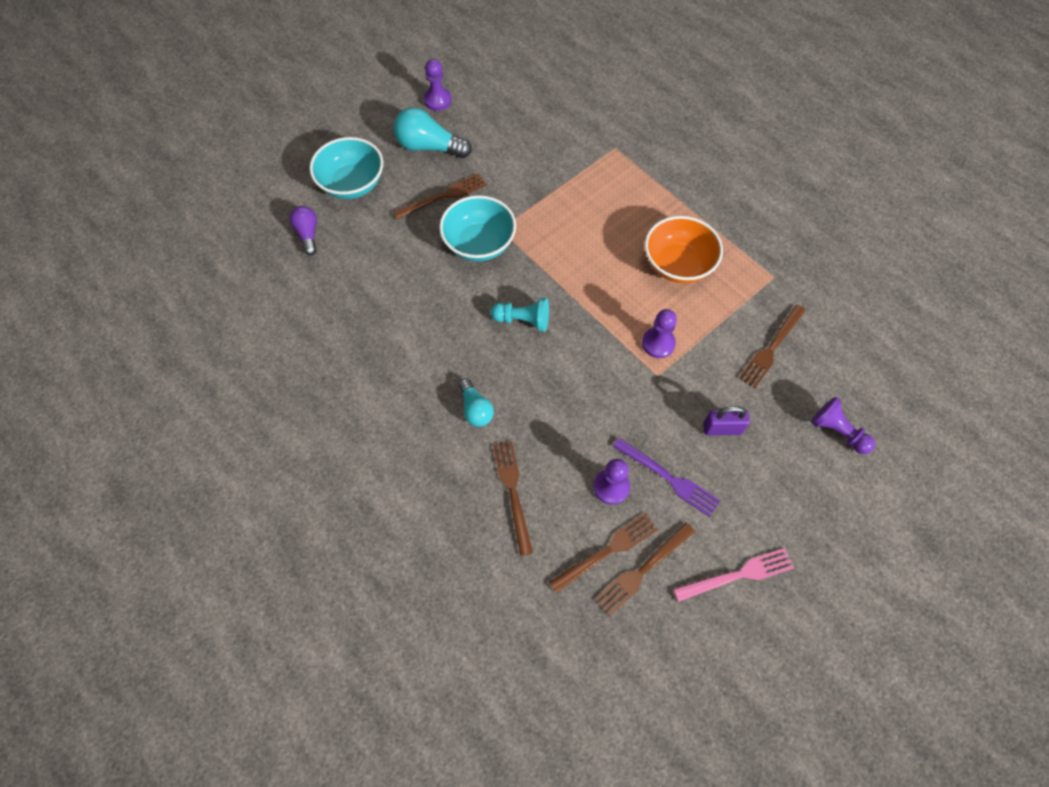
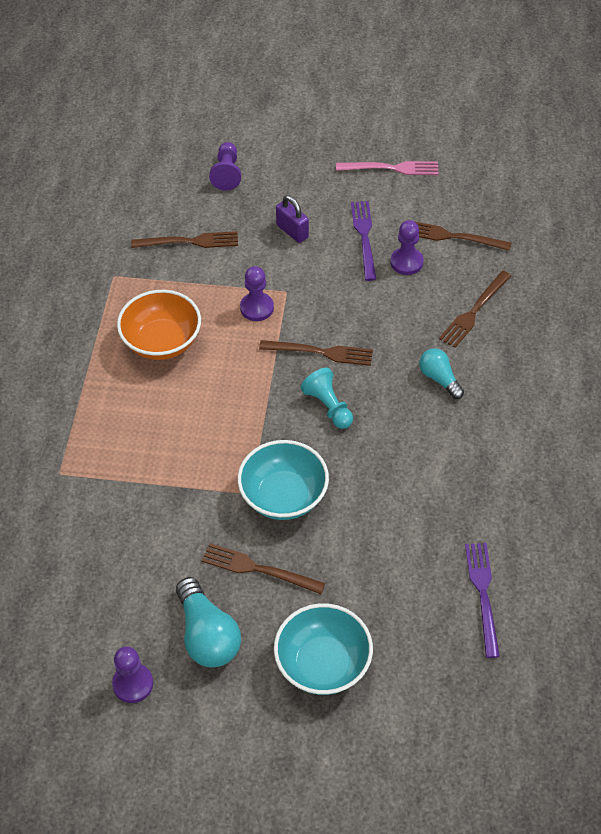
camera: 130 degrees left, 10 degrees down
(298, 293) = (483, 594): none -> purple fork
(308, 234) = (419, 647): purple light bulb -> none
(475, 409) = (439, 379): turquoise light bulb -> turquoise light bulb turned 60 degrees counterclockwise
(642, 570) = (444, 212): brown fork -> brown fork (321, 352)
(738, 575) = (392, 168): pink fork -> pink fork turned 150 degrees clockwise

